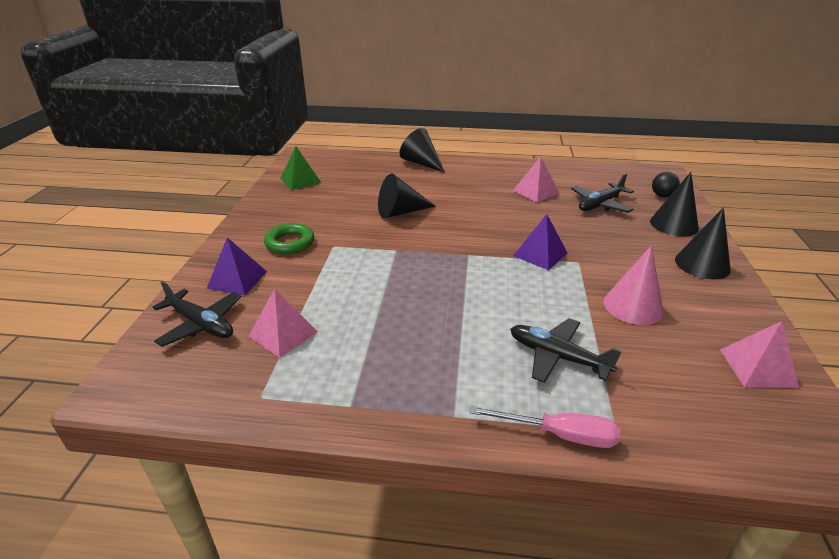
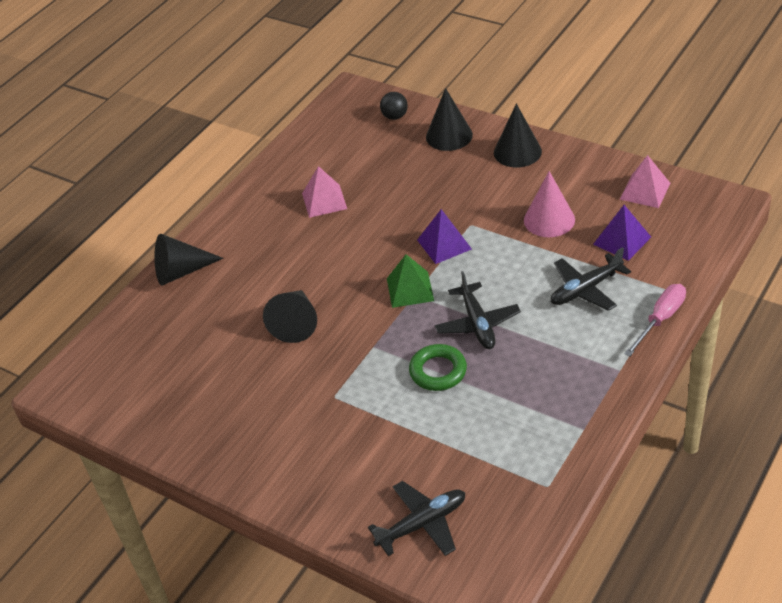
camera: 60 degrees left, 10 degrees up
(237, 279) = (355, 489): purple pyramid -> purple pyramid (622, 240)
(283, 334) = (470, 460): pink pyramid -> none
(290, 243) = (304, 433): green ring -> green ring (438, 371)
(300, 180) = (144, 401): green pyramid -> green pyramid (410, 289)
(600, 204) = (382, 166): black plane -> black plane (477, 323)

